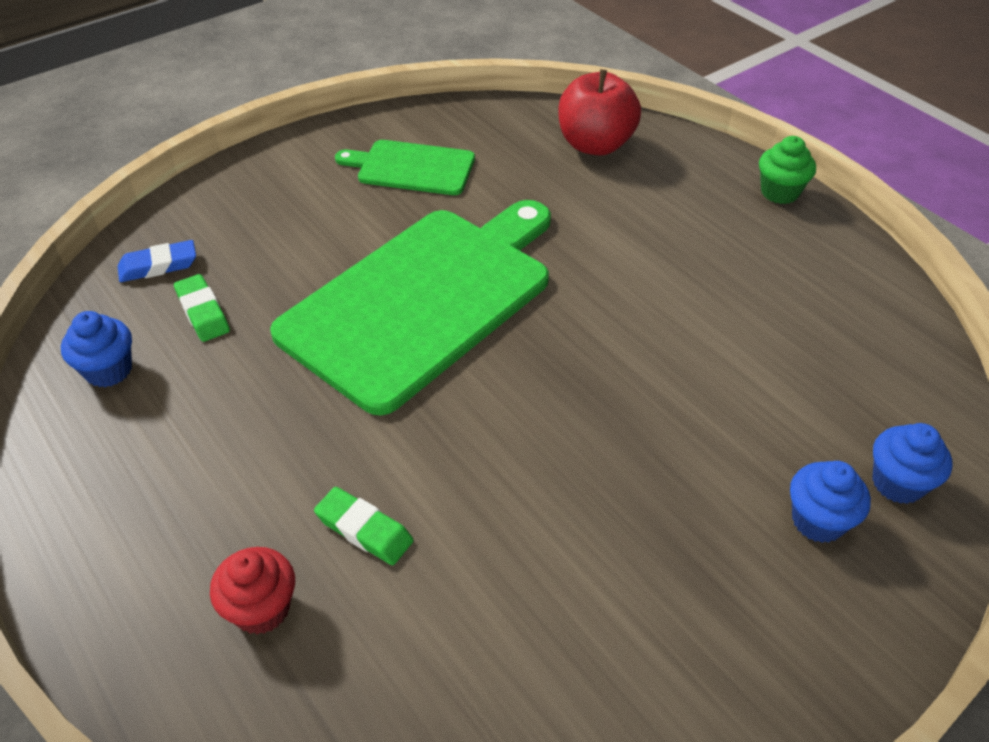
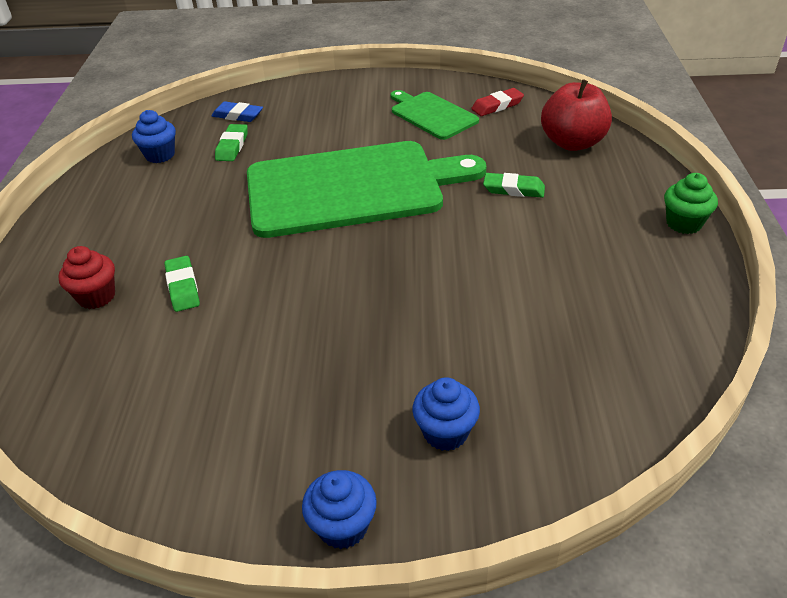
camera: 40 degrees right, 5 degrees down
(472, 129) = (497, 106): none -> red eraser
(596, 223) = (513, 189): none -> green eraser
(897, 483) = (535, 445): blue cupcake -> blue cupcake (343, 526)

